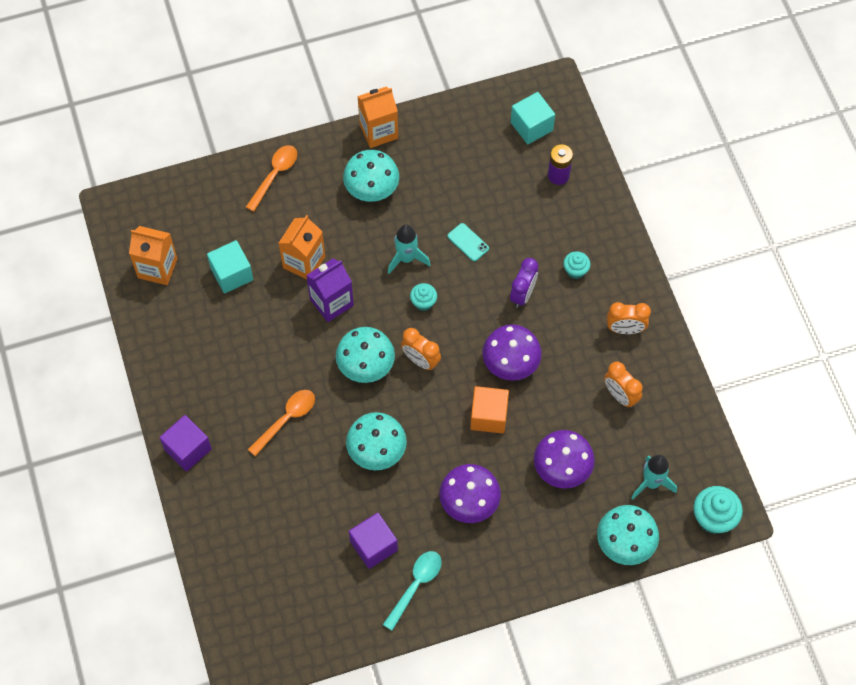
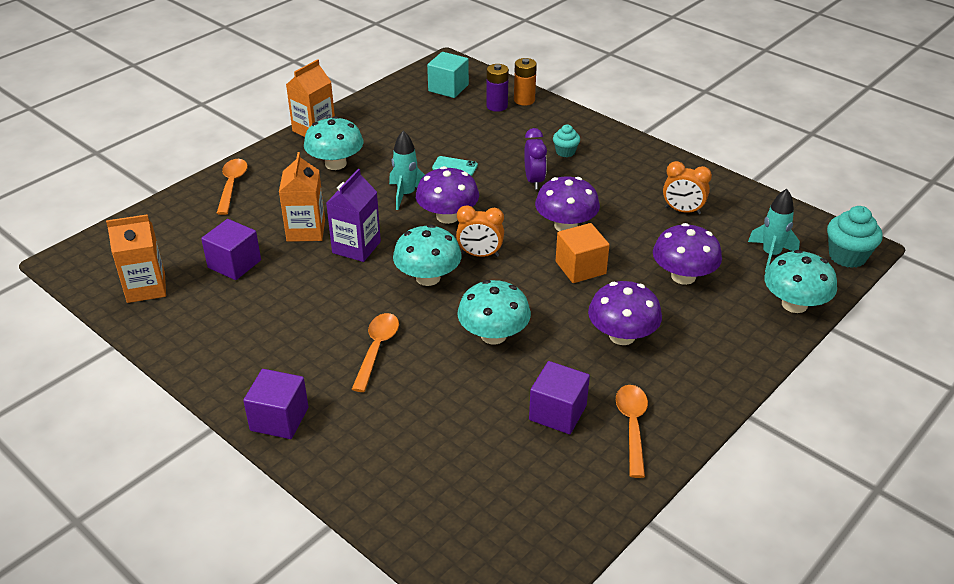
camera: 30 degrees left, 25 degrees down
(232, 274) = (234, 264): turquoise cube -> purple cube
(415, 586) = (632, 427): turquoise spoon -> orange spoon
(423, 302) = (447, 216): turquoise cupcake -> purple mushroom
(589, 179) = (524, 100): none -> orange battery
(625, 329) = (643, 170): orange clock -> none

